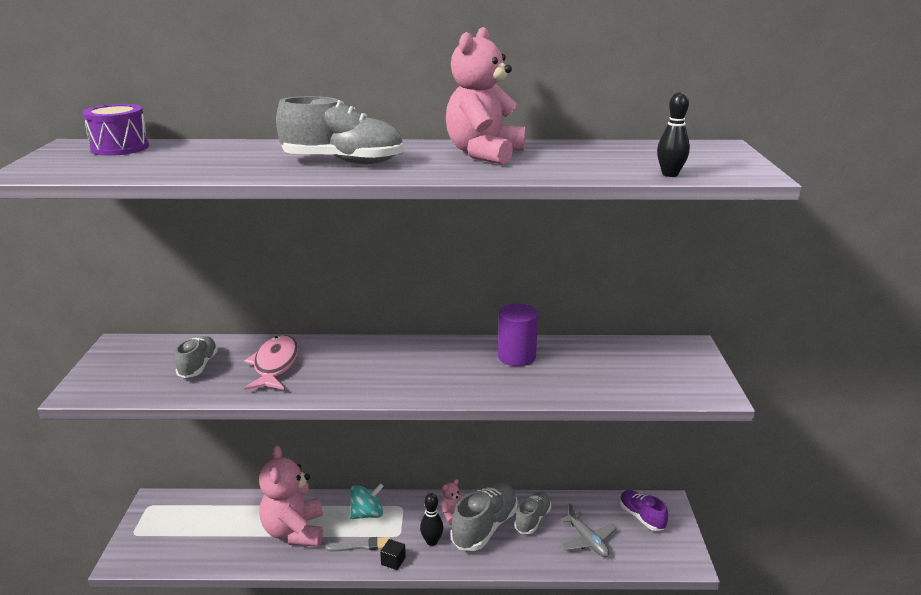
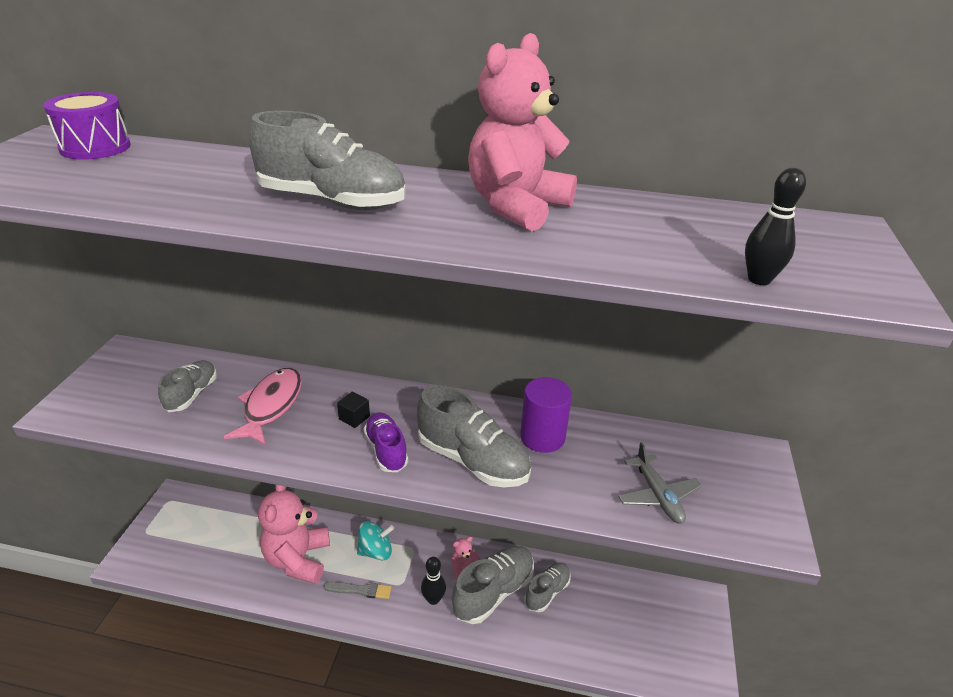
camera: 10 degrees right, 10 degrees up
(393, 561) = (387, 616): black cube -> black cube (354, 418)
(464, 378) = (473, 460): none -> grey shoe
(587, 541) = (601, 632): grey plane -> grey plane (657, 496)
(641, 517) = (669, 612): purple shoe -> purple shoe (386, 450)

